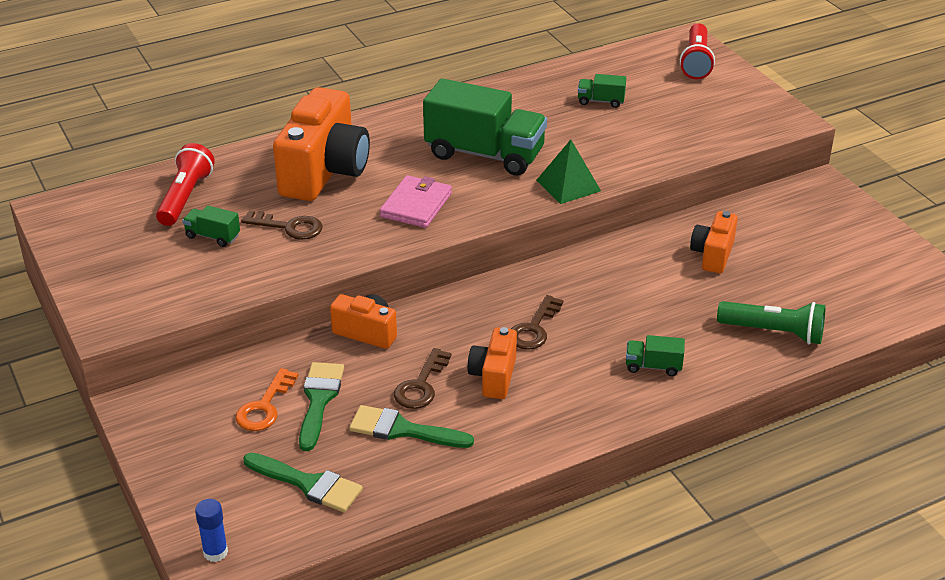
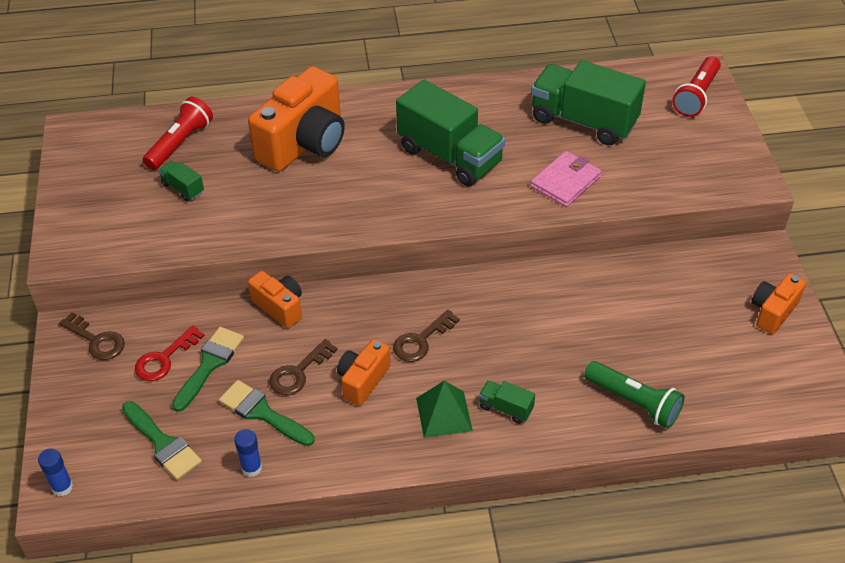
camera: 20 degrees right, 10 degrees up
(265, 406) = (164, 358): orange key -> red key
(289, 227) = (248, 194): brown key -> brown key (96, 340)
(416, 205) = (364, 196): pink wallet -> pink wallet (565, 181)
(420, 481) = (251, 468): none -> blue glue stick
(568, 185) = (507, 207): green pyramid -> green pyramid (444, 414)
(600, 101) = (583, 121): green truck -> green truck, size x2.33
(713, 255) = (620, 304): orange camera -> orange camera (773, 312)

